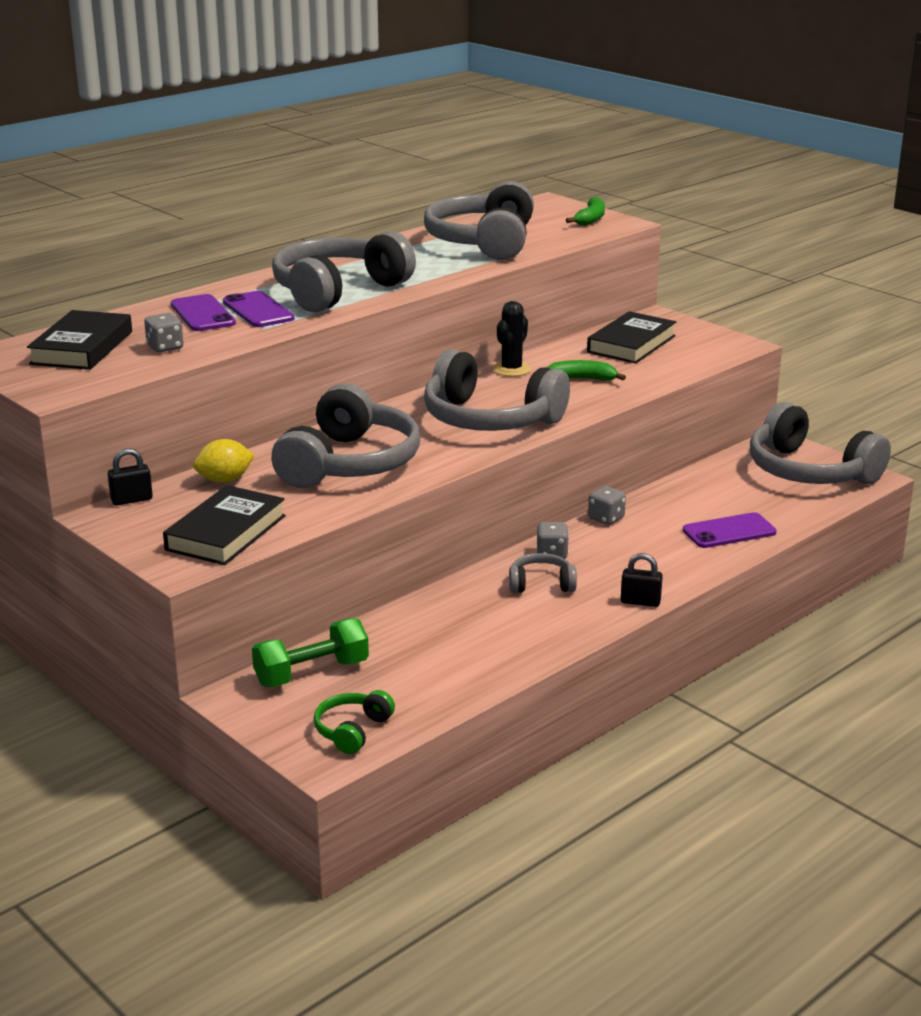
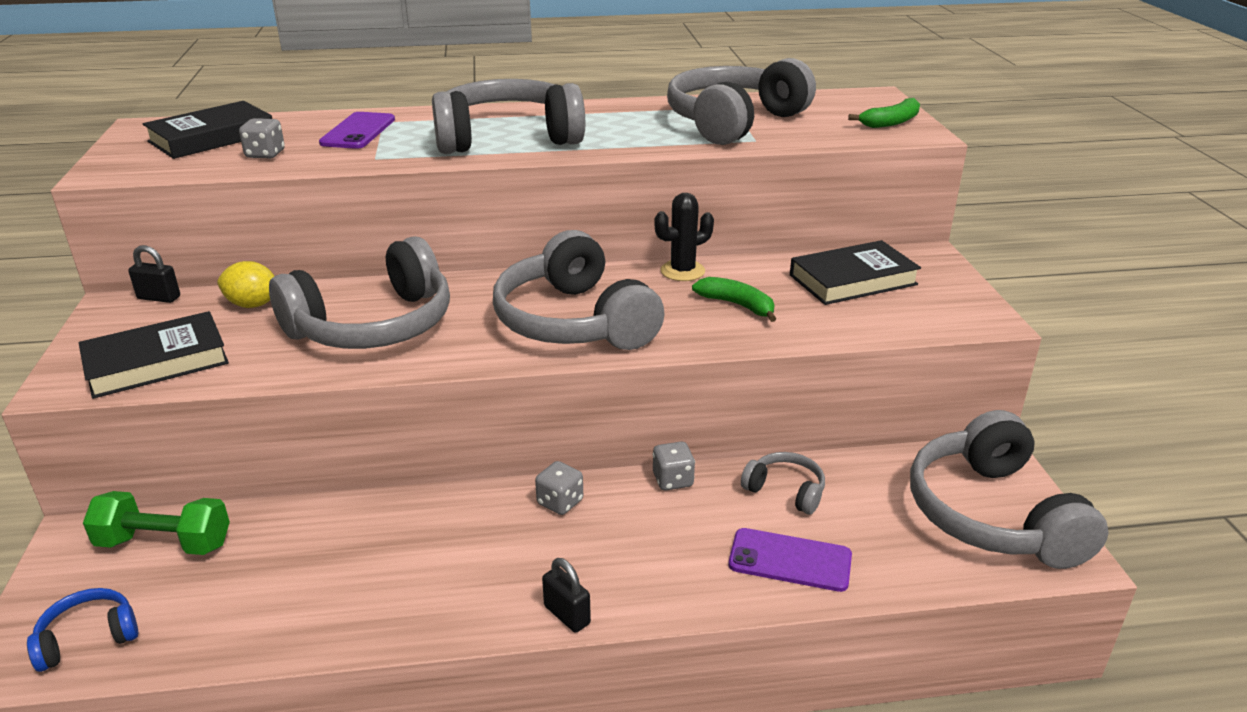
camera: 35 degrees right, 5 degrees up
(258, 310) = (406, 139): purple phone -> none
(352, 730) = (88, 638): green headphones -> blue headphones
(541, 584) = (500, 537): grey headphones -> grey headphones (785, 491)

